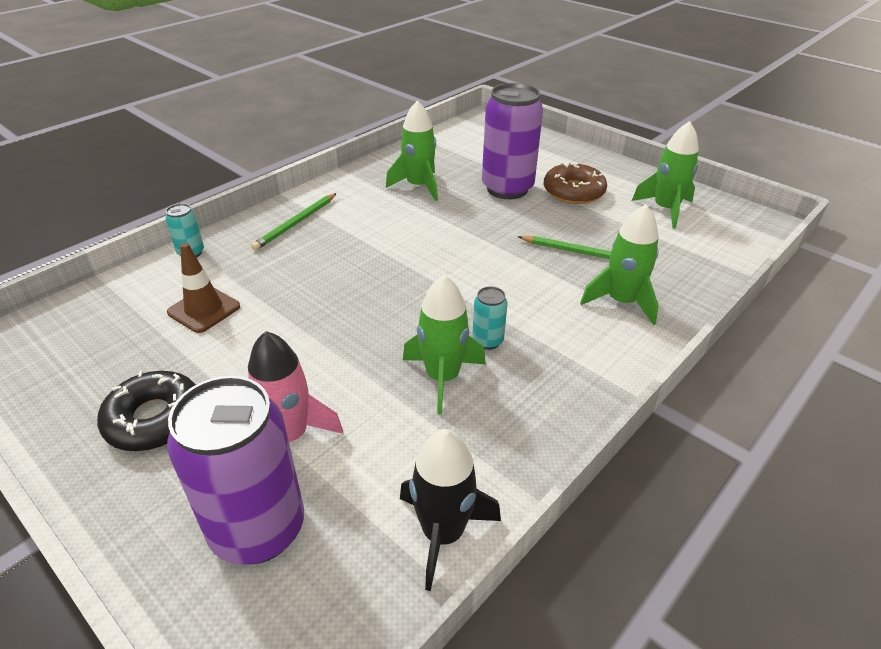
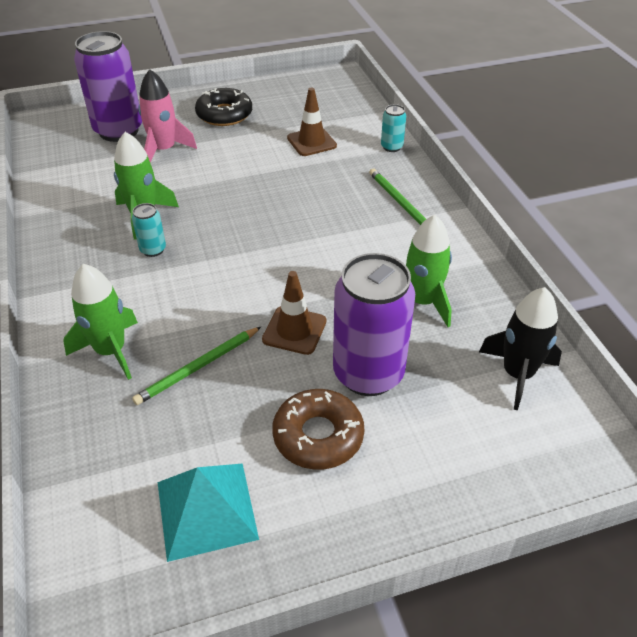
camera: 120 degrees right, 5 degrees up
(443, 533) = (48, 179): black rocket -> black rocket (517, 374)
(501, 226) = (294, 330): none -> brown traffic cone
(665, 209) = (206, 509): green rocket -> turquoise pyramid

